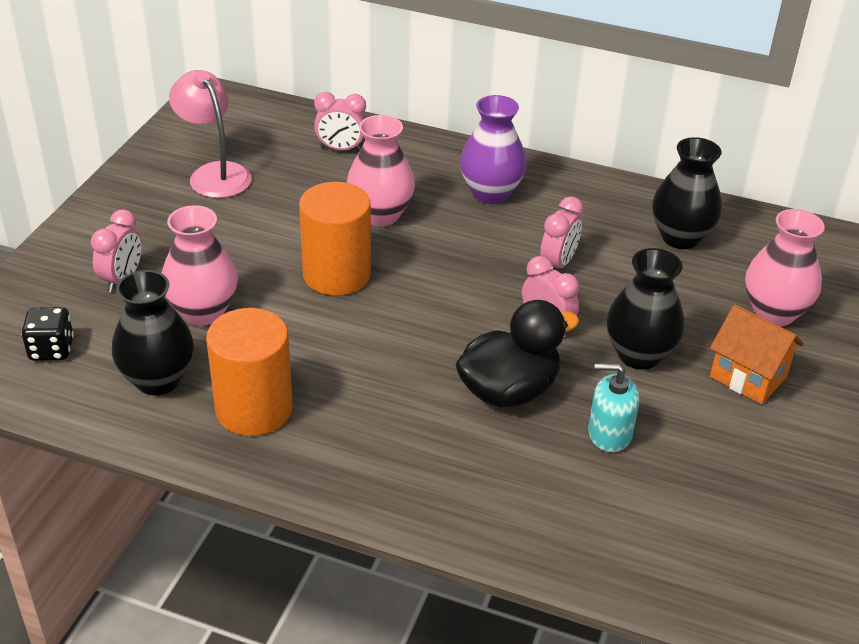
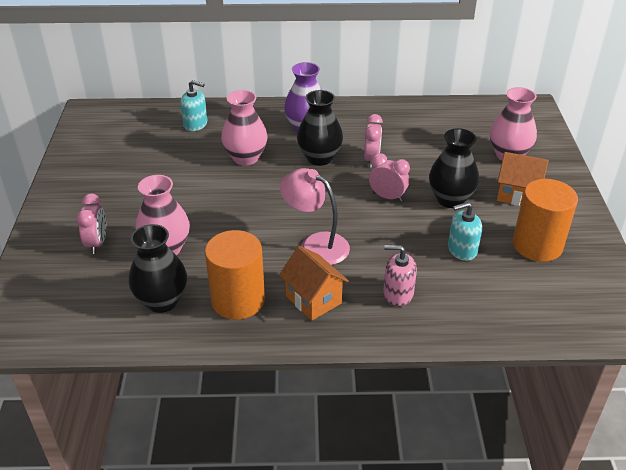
camera: 20 degrees left, 0 degrees up
(51, 349) = (74, 303): black dice -> none
(214, 173) = (120, 159): pink lamp -> pink lamp (315, 244)
(336, 274) = (240, 201): orange cylinder -> orange cylinder (537, 245)
(341, 149) = (195, 124): pink clock -> turquoise soap dispenser
(353, 439) = (313, 299): none -> orange house
(475, 468) = (398, 294): none -> pink soap dispenser
(509, 390) = (389, 242): black duck -> none
(680, 237) = (431, 126): black vase -> black vase (319, 158)

